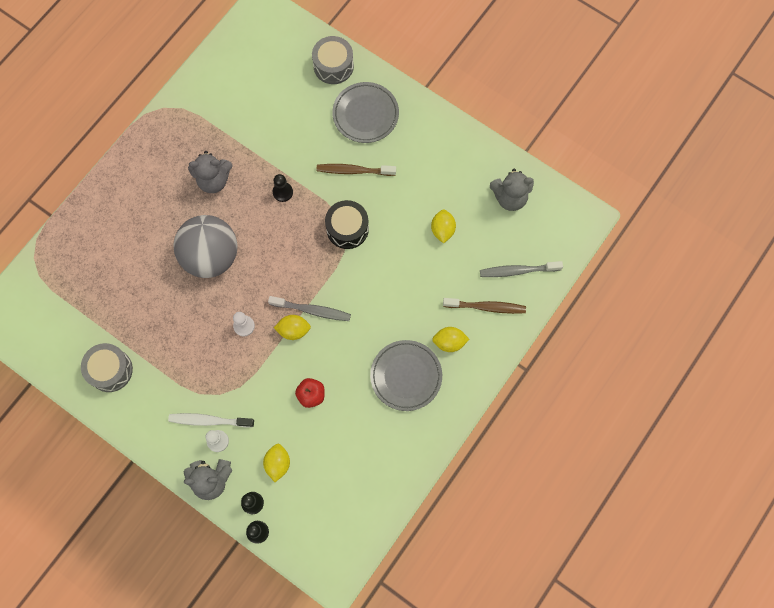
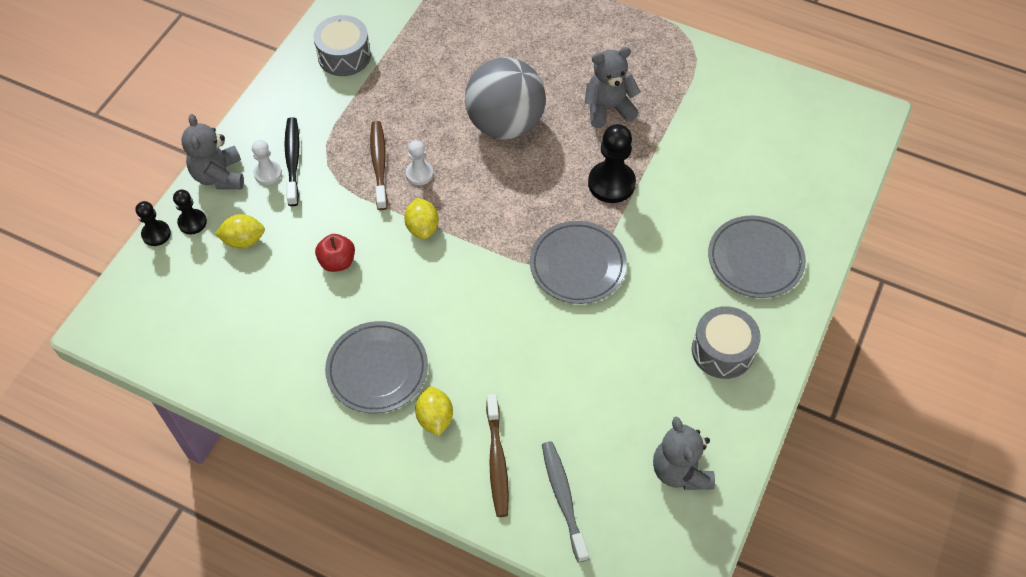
camera: 80 degrees right, 15 degrees down
(209, 420) = (293, 160): white toothbrush -> black toothbrush
(214, 180) = (608, 108): grey teddy bear -> grey teddy bear turned 90 degrees clockwise
(283, 192) = (611, 183): black pawn -> black pawn, size x1.72
(312, 310) = (453, 244): grey toothbrush -> none
(333, 66) = (816, 209): grey drum -> grey drum (722, 350)
(347, 229) = (577, 265): black drum -> grey plate
(354, 171) = (665, 259): brown toothbrush -> brown toothbrush (379, 164)
(442, 230) = (604, 384): yellow lemon -> none

